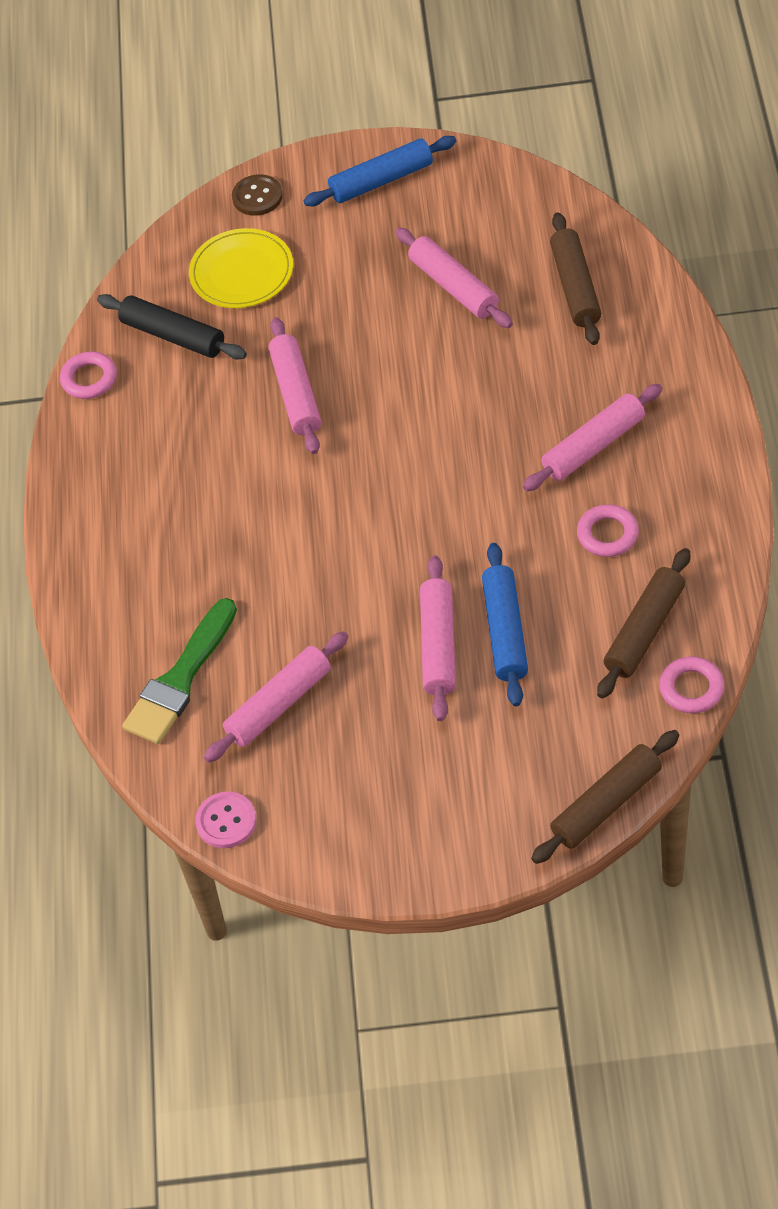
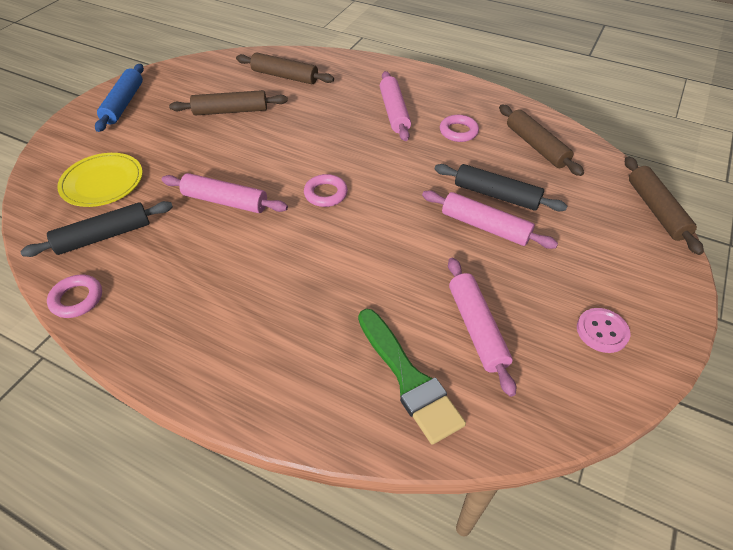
camera: 65 degrees left, 5 degrees down
(226, 821) = (570, 415): pink button -> pink button (602, 331)
(257, 197) = (59, 151): brown button -> none
(454, 286) = (231, 111): pink rolling pin -> brown rolling pin
(505, 631) = (496, 195): blue rolling pin -> black rolling pin
(691, 688) = (588, 147): pink ring -> pink ring (326, 194)

